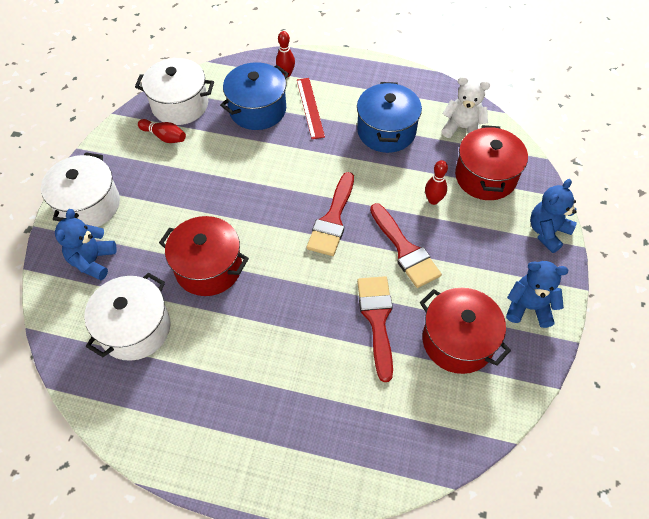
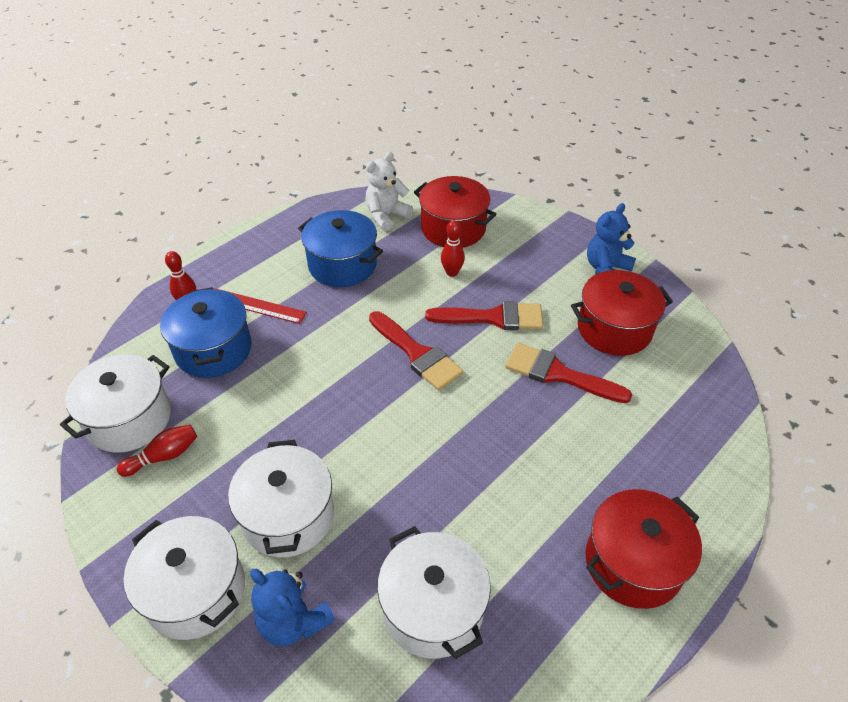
camera: 60 degrees left, 10 degrees down
(158, 219) = (288, 516): none -> white pot
(208, 267) = (398, 491): red pot -> red pot (633, 563)
(547, 232) = (539, 222): blue teddy bear -> none

